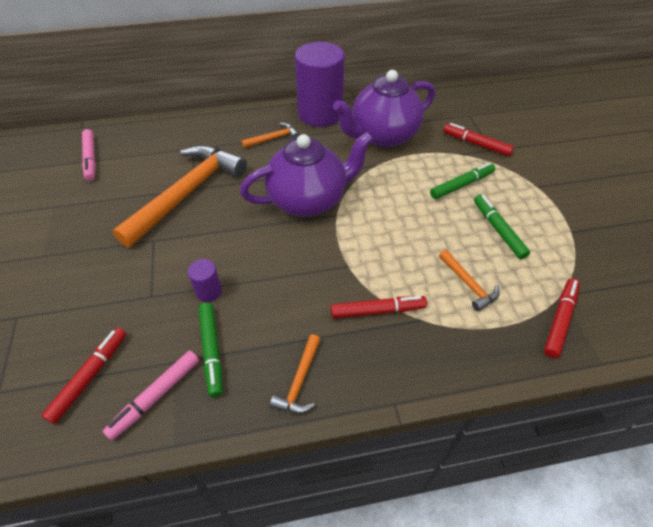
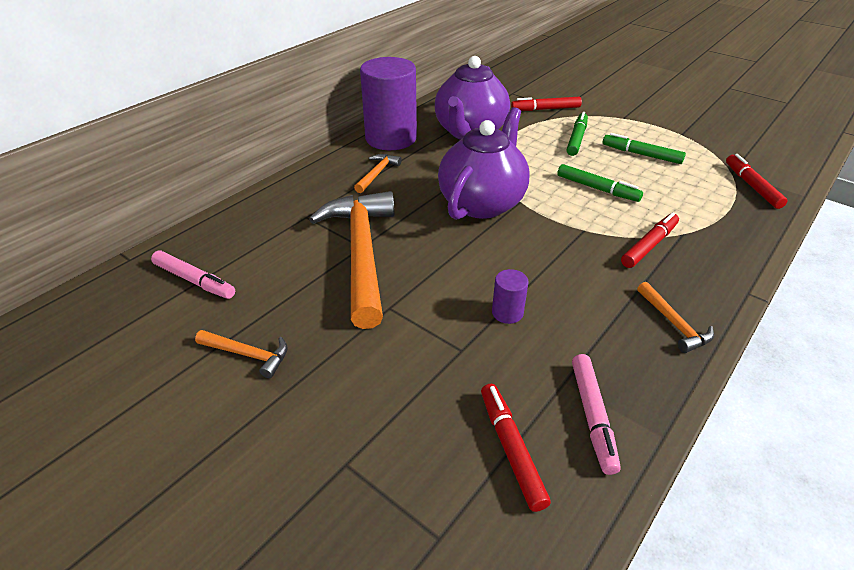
camera: 40 degrees left, 10 degrees down
(212, 351) = (581, 351): green marker -> green marker (597, 189)
(468, 284) = (675, 195): orange hammer -> orange hammer (247, 354)

